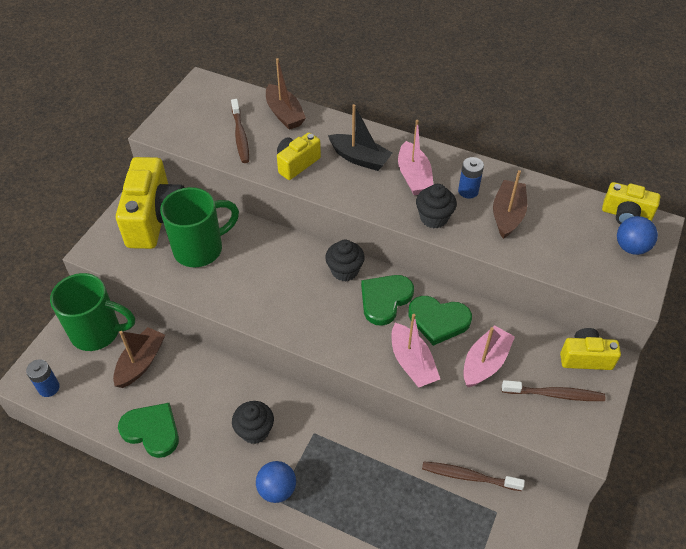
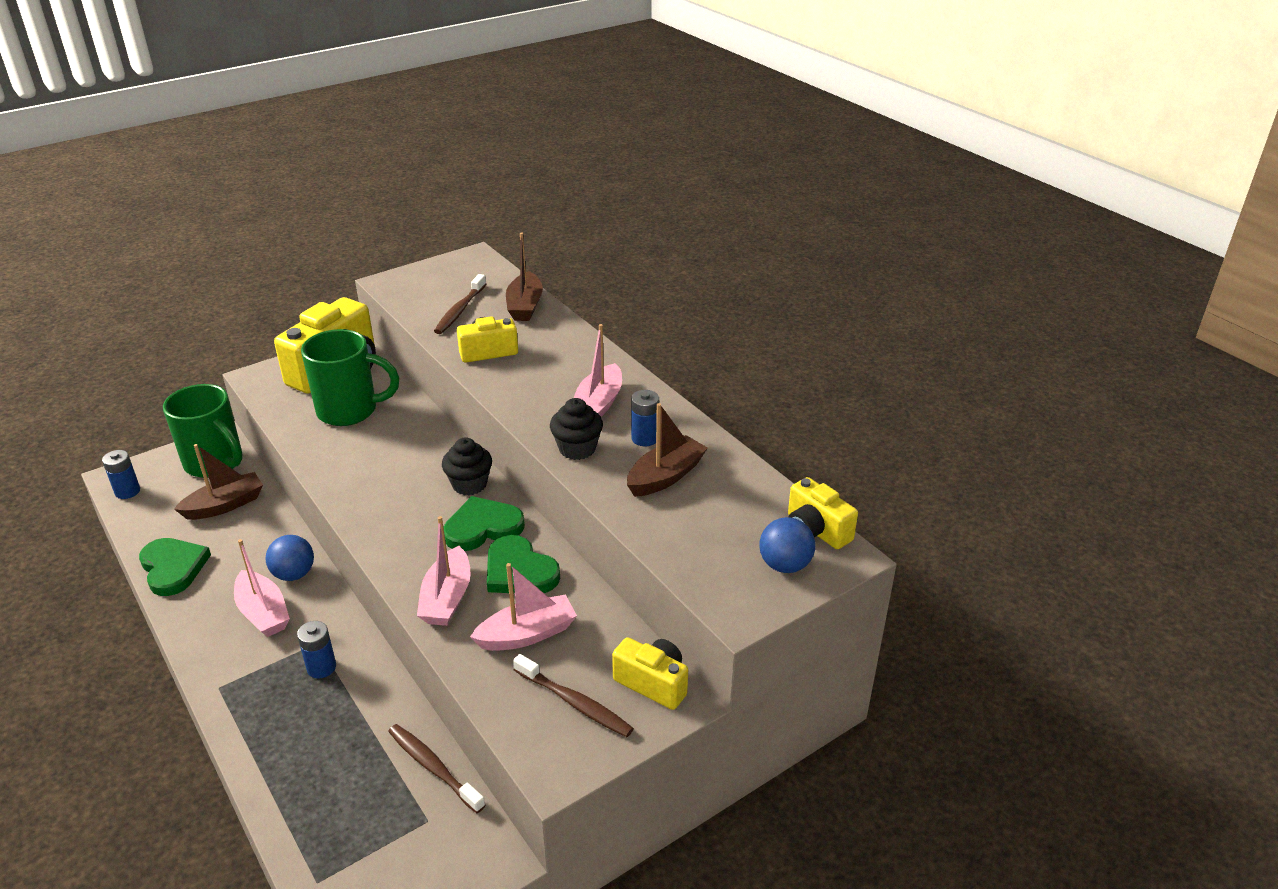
camera: 30 degrees right, 15 degrees down
(255, 431) = (263, 613): black cupcake -> pink boat
(277, 489) = (228, 676): blue ball -> blue ball (294, 574)
(334, 449) = (321, 667): none -> blue battery
(360, 158) = (558, 368): black boat -> none

